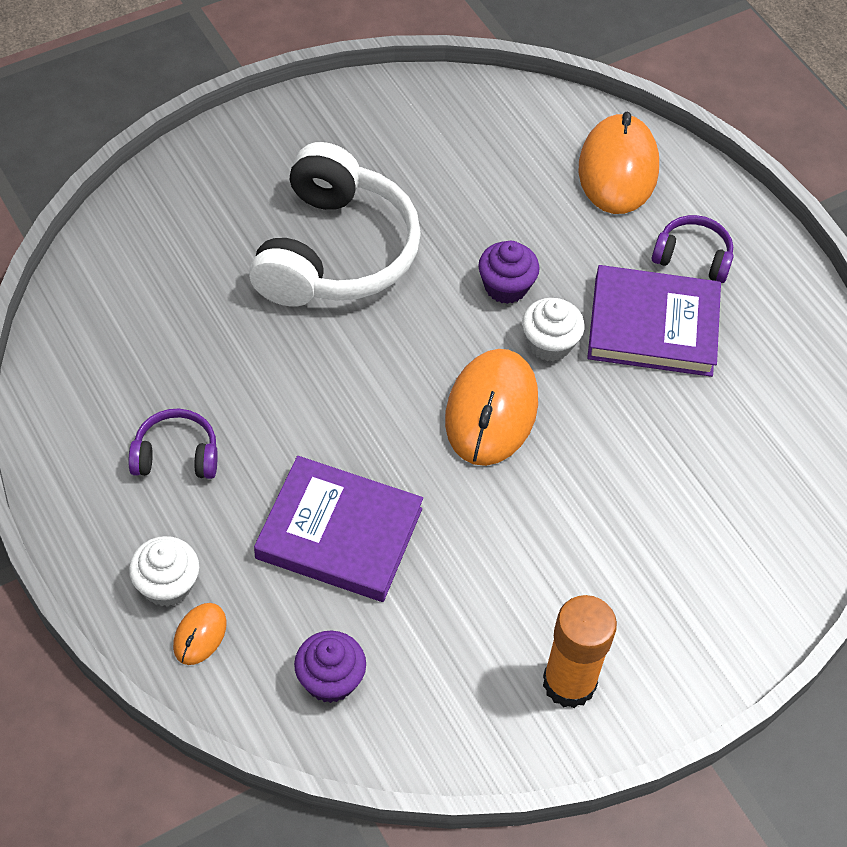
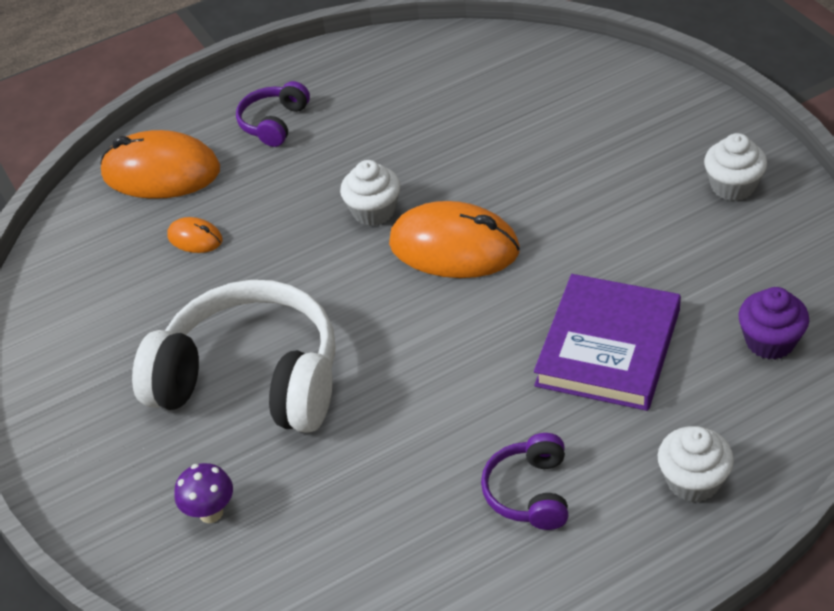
camera: 80 degrees left, 10 degrees down
(193, 231) = (211, 512): none -> purple mushroom
(200, 635) = (745, 446): orange mouse -> orange mouse (195, 238)
(506, 287) = (304, 244): purple cupcake -> none
(569, 683) = (733, 186): orange glue stick -> white cupcake
(653, 326) = (353, 146): purple book -> none

